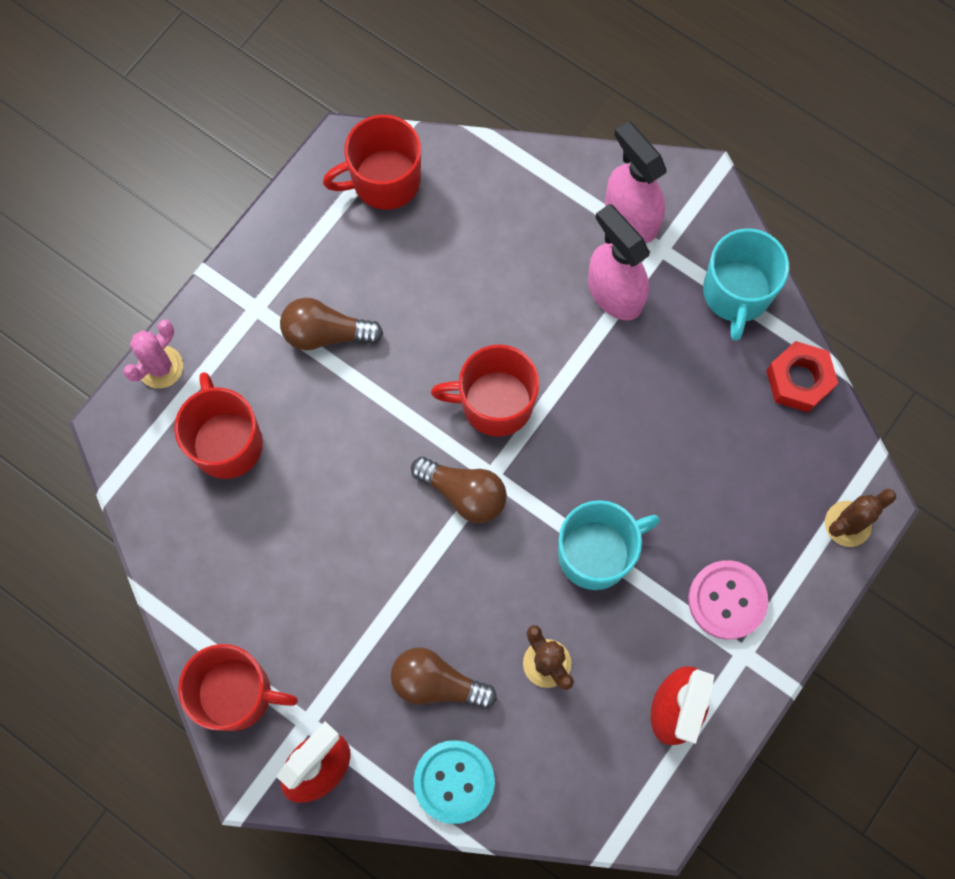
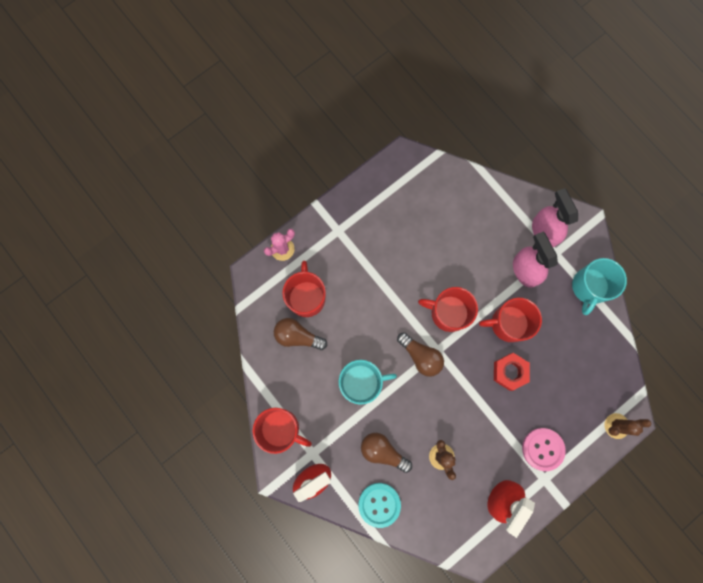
camera: 15 degrees right, 5 degrees up
(326, 333) = (370, 253): brown light bulb -> brown light bulb (297, 336)
(384, 180) = (420, 179): red mug -> red mug (508, 323)
(596, 553) = (481, 406): turquoise mug -> turquoise mug (361, 382)
(799, 380) = (610, 342): red nut -> red nut (509, 372)

